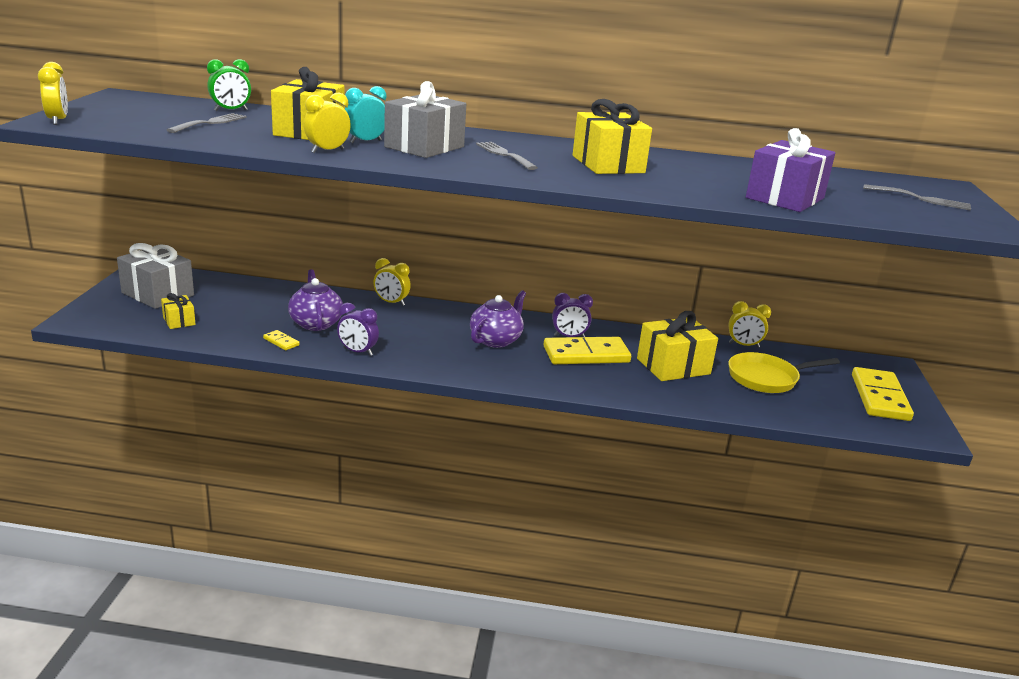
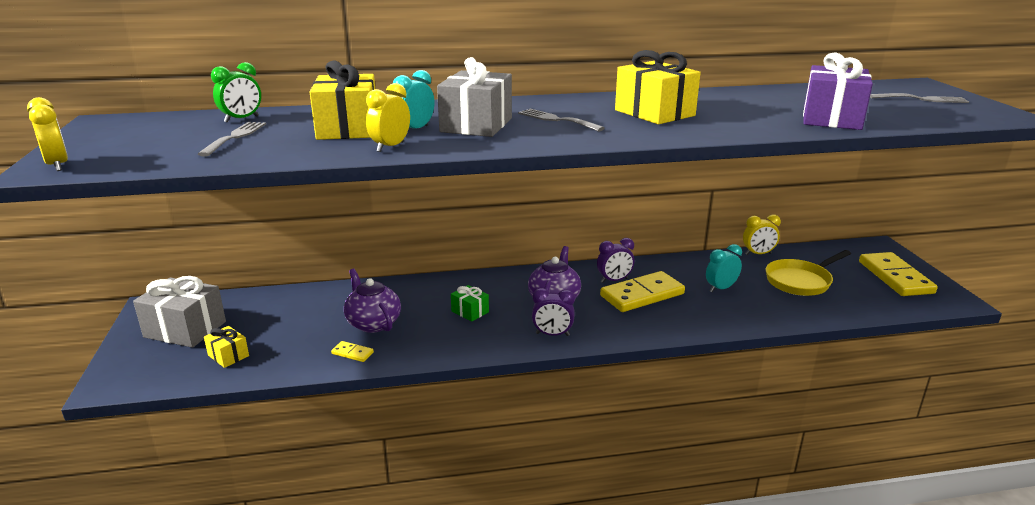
camera: 15 degrees left, 0 degrees up
(358, 352) = (436, 345): purple clock -> purple clock (552, 334)
(391, 302) = (431, 283): yellow clock -> none
(409, 333) = (470, 311): none -> green gift
(673, 366) = (721, 288): yellow gift -> turquoise clock

